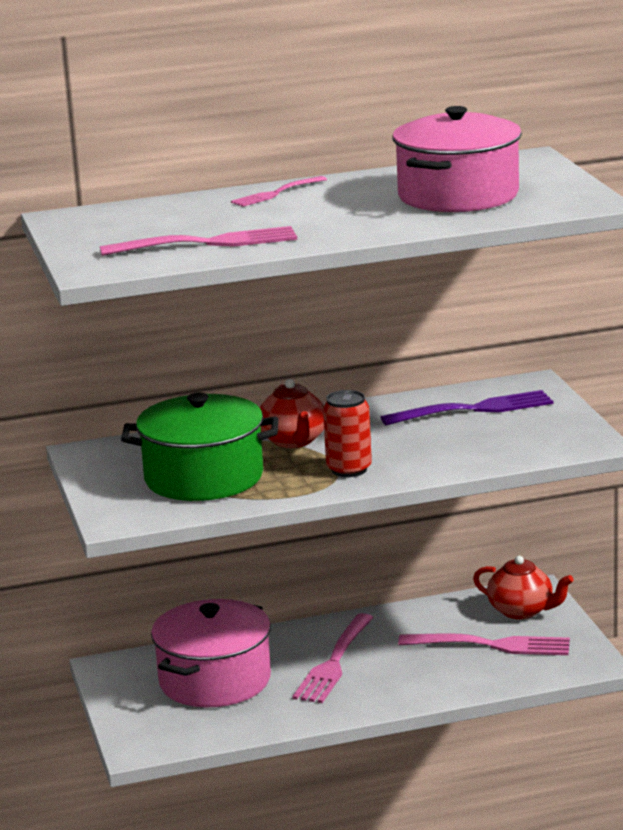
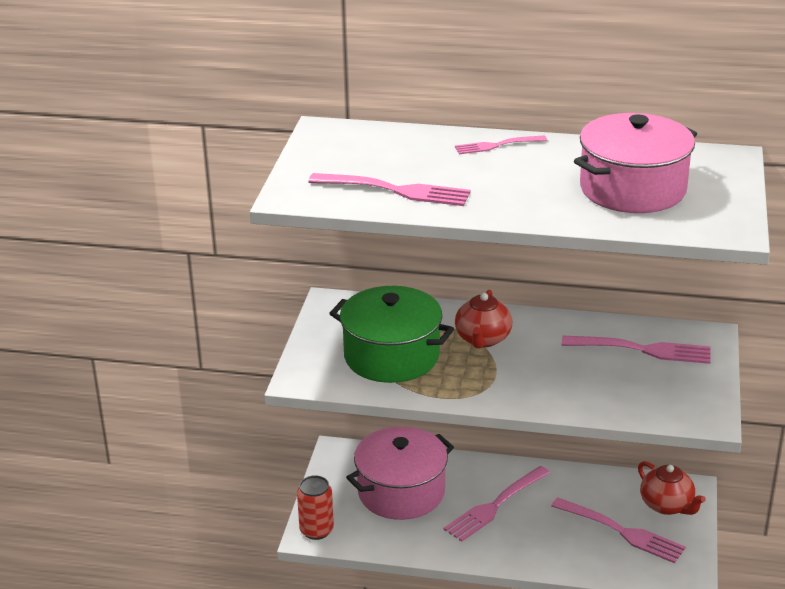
camera: 25 degrees right, 10 degrees up
(349, 469) = (500, 383): red can -> red can (316, 530)
(473, 410) = (641, 350): purple fork -> pink fork

